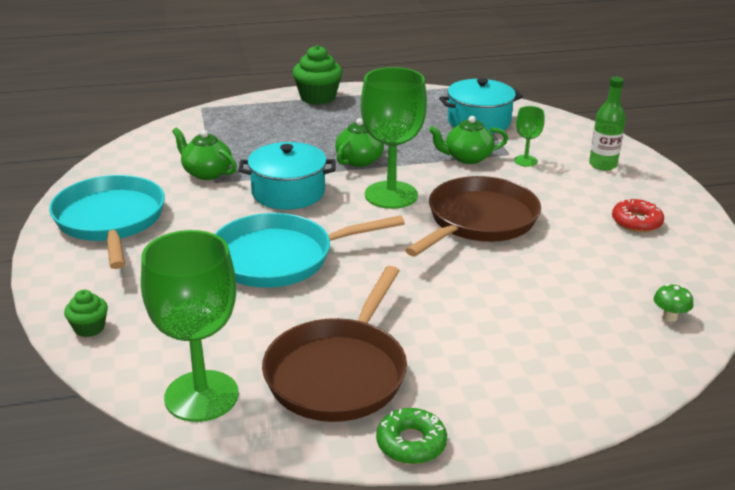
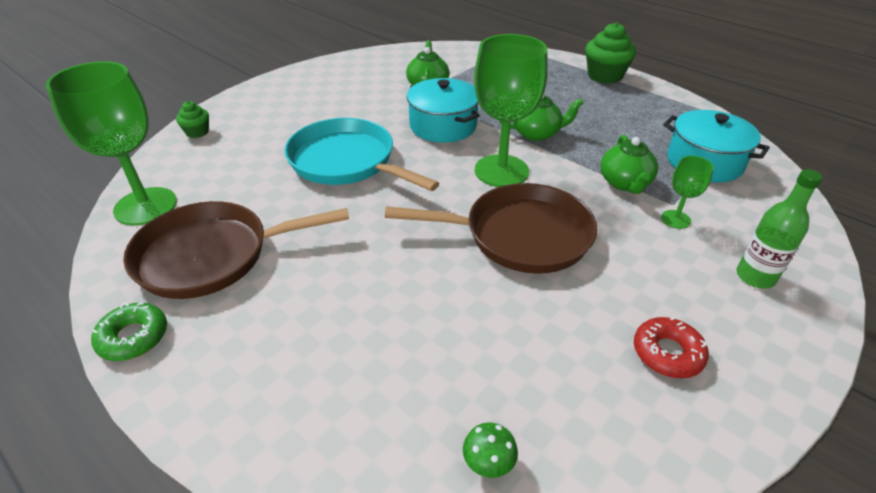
camera: 55 degrees right, 10 degrees up
(110, 221) = (326, 84): turquoise pan -> none
(467, 158) = (625, 183): green teapot -> green teapot turned 135 degrees counterclockwise

